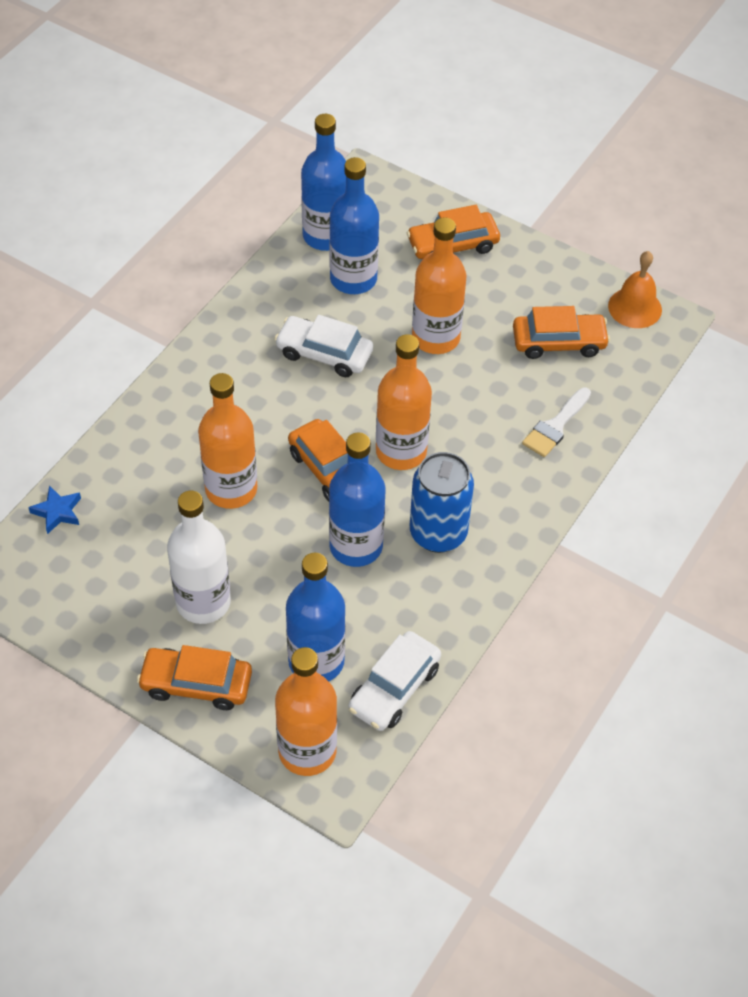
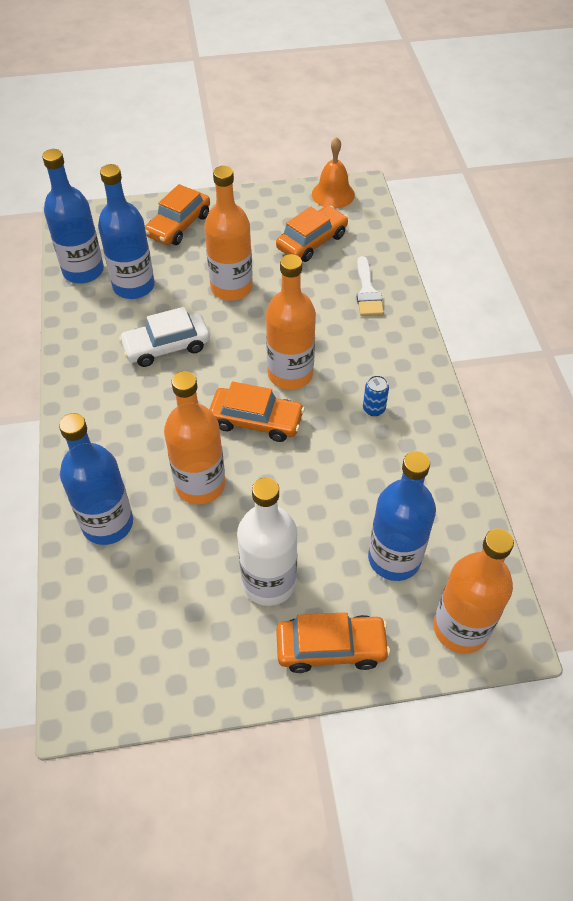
camera: 40 degrees left, 0 degrees up
(57, 512) = (79, 605): blue star -> none
(196, 684) = (331, 648): orange car -> orange car turned 150 degrees counterclockwise
(356, 546) = (331, 458): blue bottle -> blue bottle (107, 523)
(394, 688) = (464, 533): white car -> none
(438, 533) = (373, 409): blue can -> blue can, size x0.44

